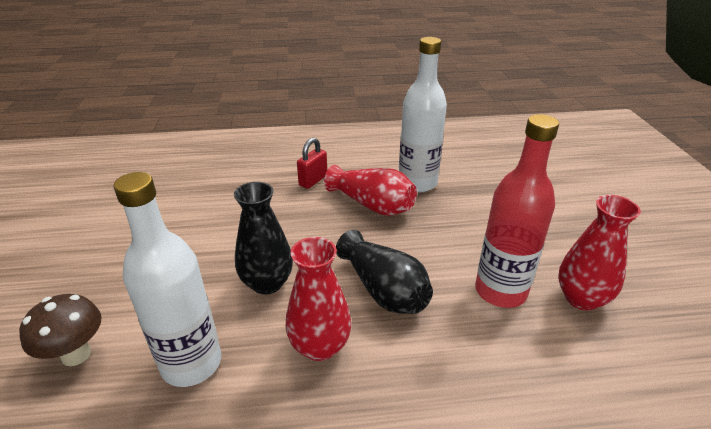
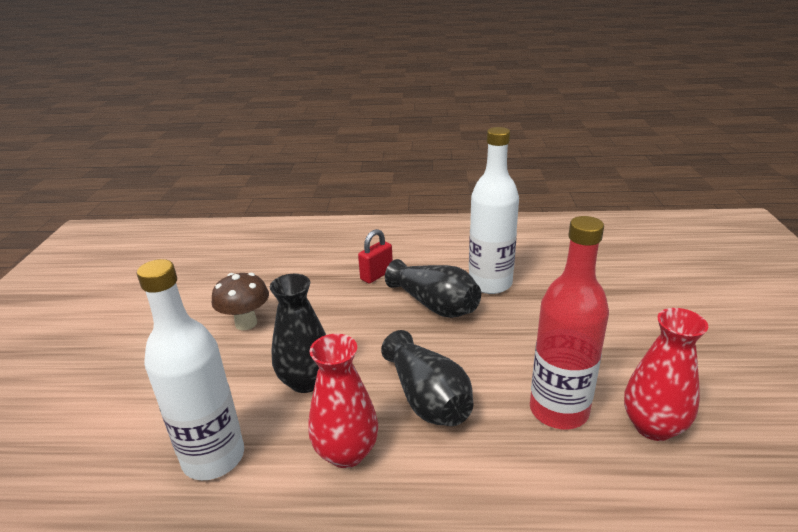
camera: 10 degrees right, 5 degrees down
(76, 354) = (106, 437): brown mushroom -> brown mushroom (246, 323)
(372, 205) = (435, 305): red vase -> black vase

